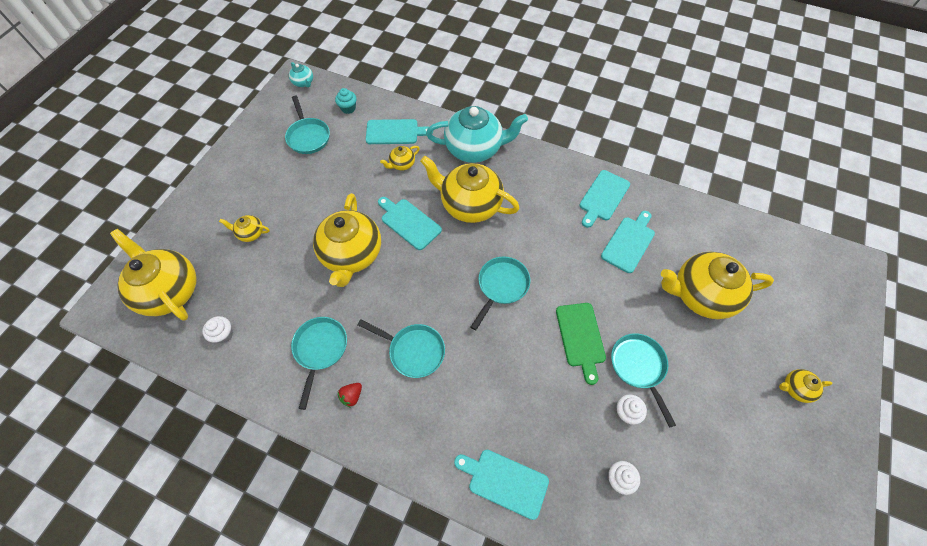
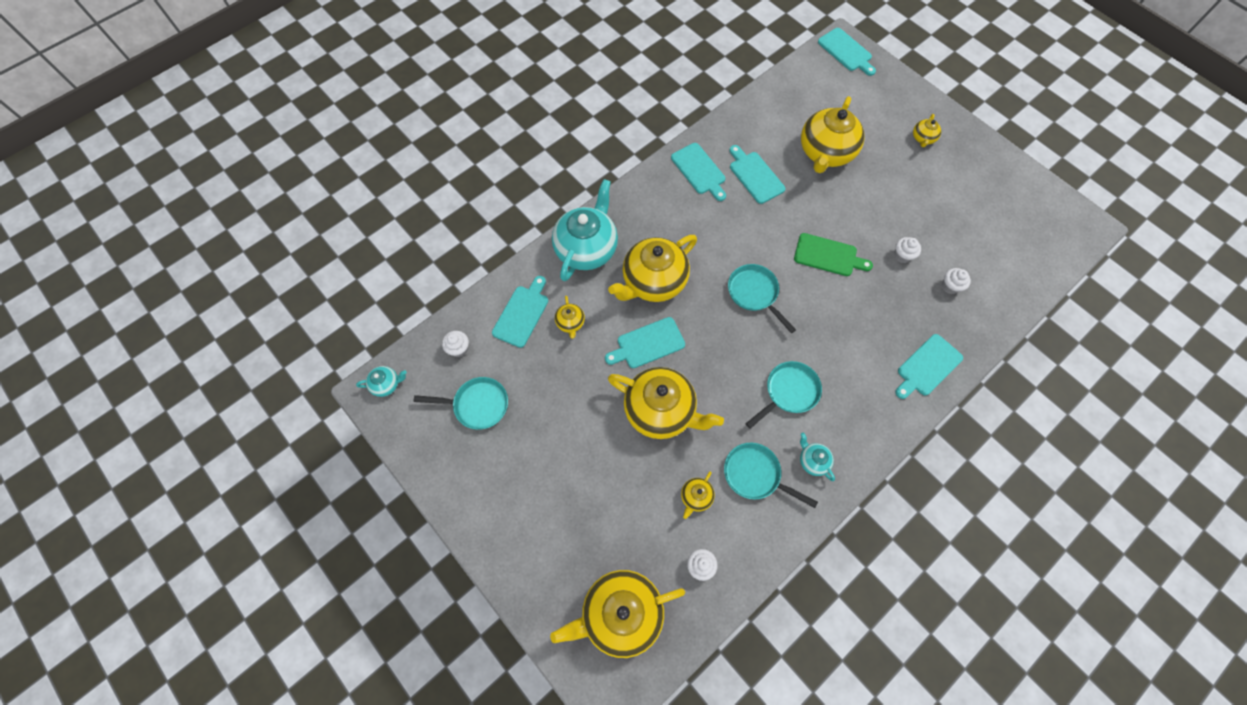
camera: 65 degrees left, 5 degrees up
(250, 233) = (585, 506): yellow teapot -> yellow teapot (696, 497)
(348, 108) = (459, 349): turquoise cupcake -> white cupcake
(352, 396) = (812, 461): red strawberry -> turquoise teapot
(639, 367) = (869, 228): turquoise pan -> none
(845, 272) = (846, 51): none -> turquoise cutting board

